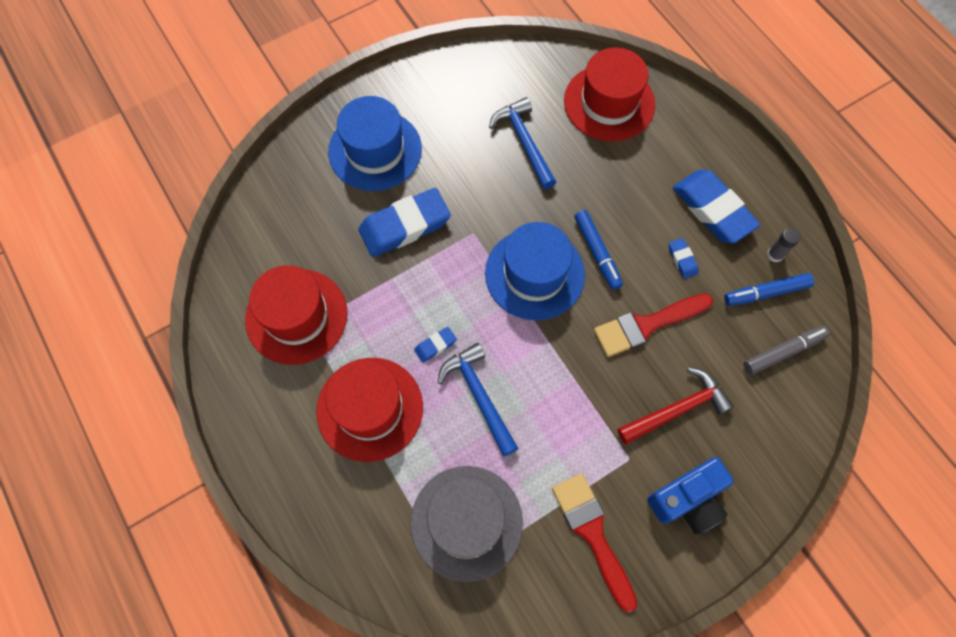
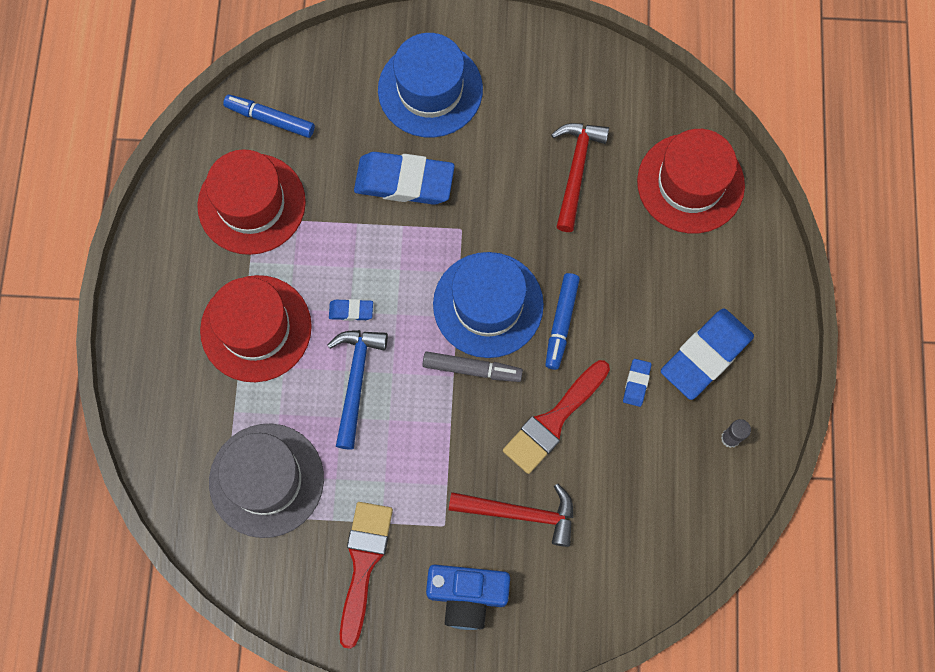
camera: 35 degrees right, 5 degrees up
(524, 142) = (576, 170): blue hammer -> red hammer
(647, 325) = (553, 420): red brush -> red brush turned 60 degrees counterclockwise
(712, 210) = (705, 355): blue eraser -> blue eraser turned 45 degrees clockwise
(766, 293) = (691, 467): blue marker -> blue marker (270, 119)
(783, 352) = (660, 531): grey marker -> grey marker (472, 369)

